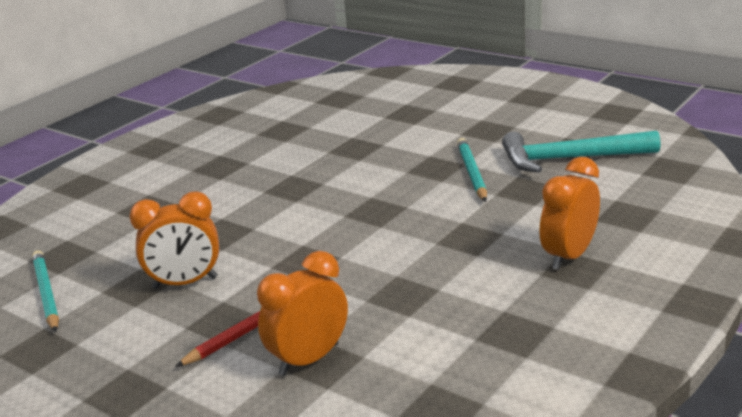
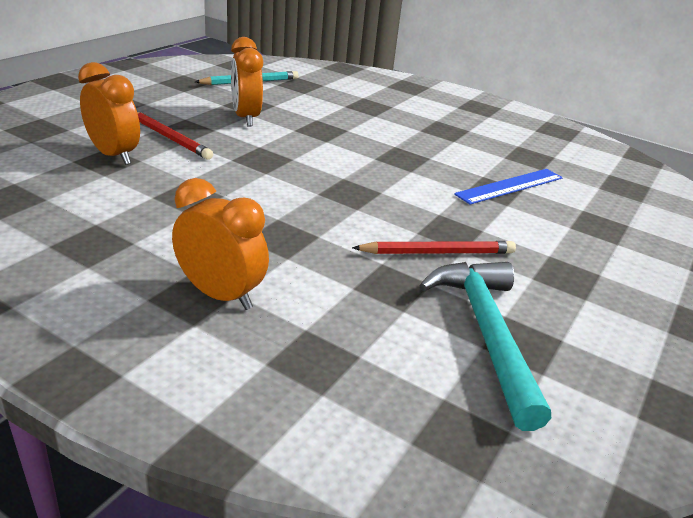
camera: 80 degrees right, 5 degrees up
(347, 141) = (510, 186): none -> blue ruler
(472, 172) = (438, 252): turquoise pencil -> red pencil

